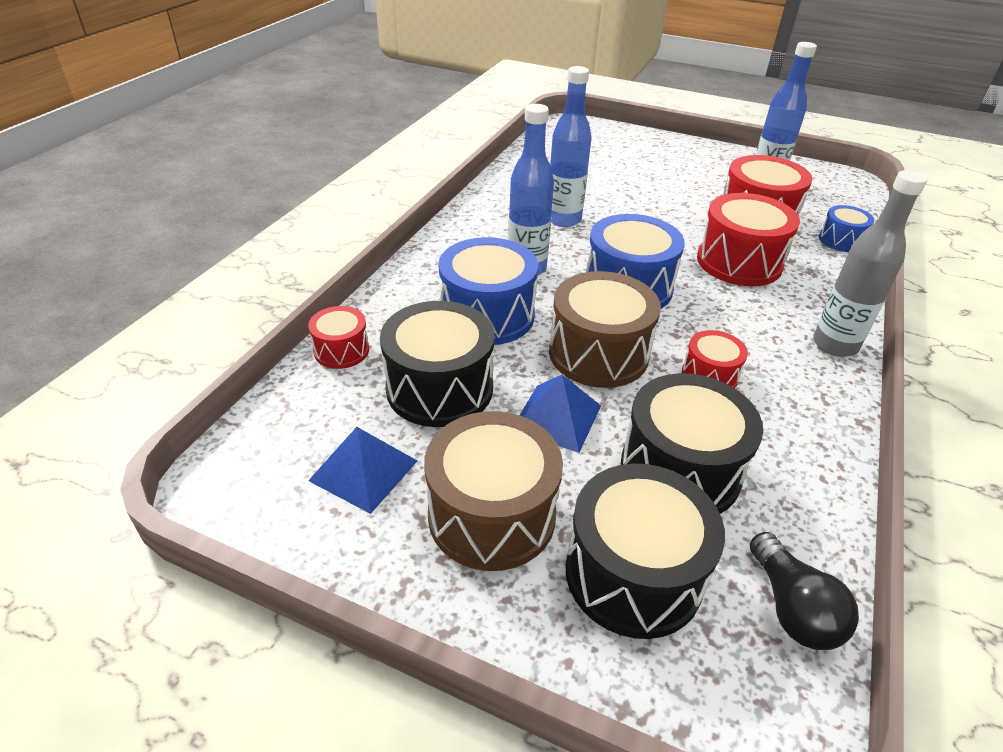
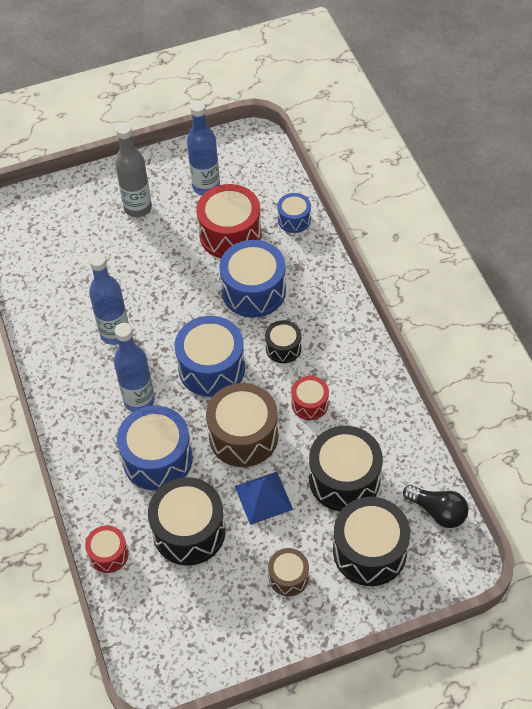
camera: 40 degrees left, 15 degrees up
(363, 470) = (208, 609): blue pyramid -> none
(492, 515) = (288, 577): brown drum -> brown drum, size x0.54
(726, 316) = (283, 348): none -> black drum
(739, 262) = (253, 291): red drum -> blue drum
(835, 345) = (352, 326): grey bottle -> grey bottle (138, 208)

